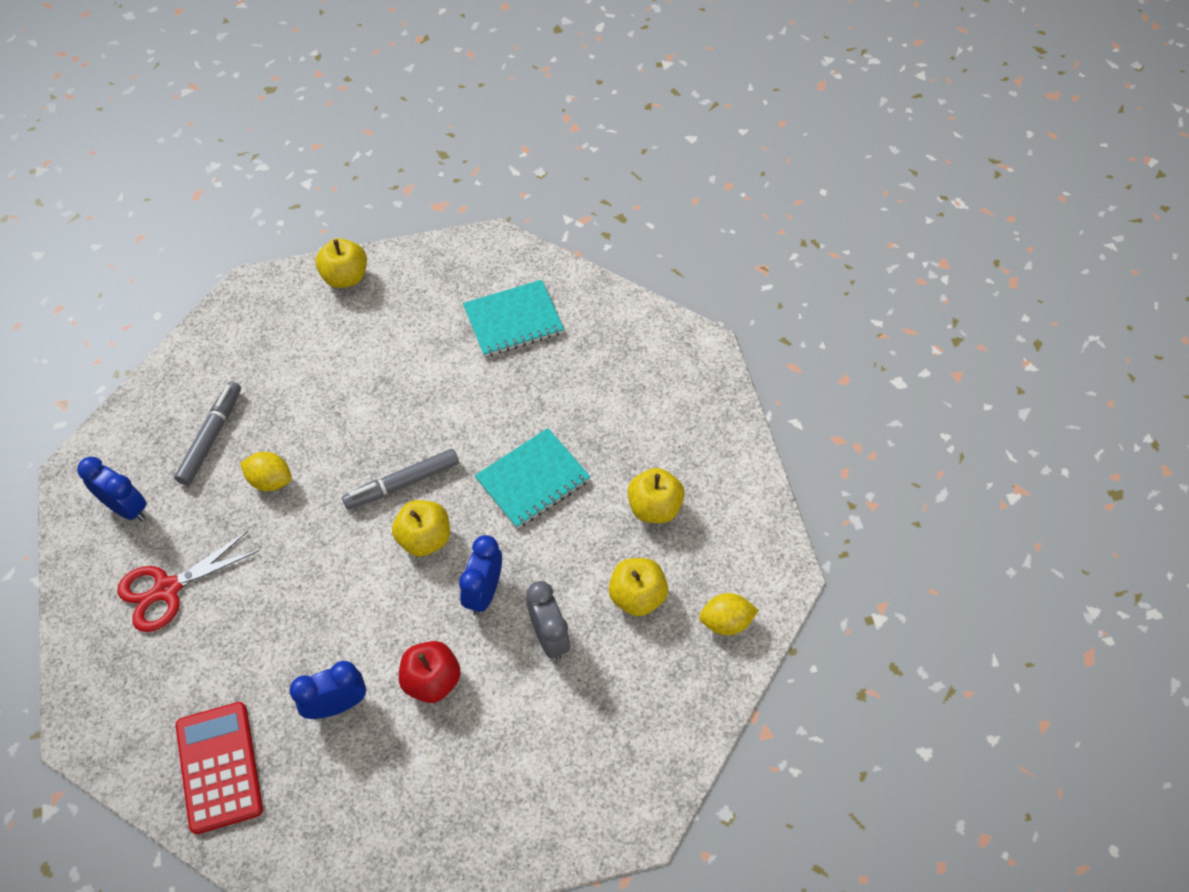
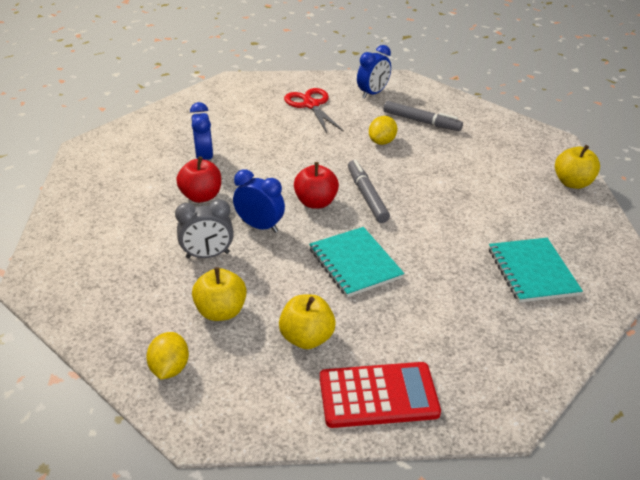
camera: 100 degrees right, 20 degrees down
(219, 767) = (188, 118): red calculator -> red calculator (378, 395)
(424, 538) = (316, 202): yellow apple -> red apple

